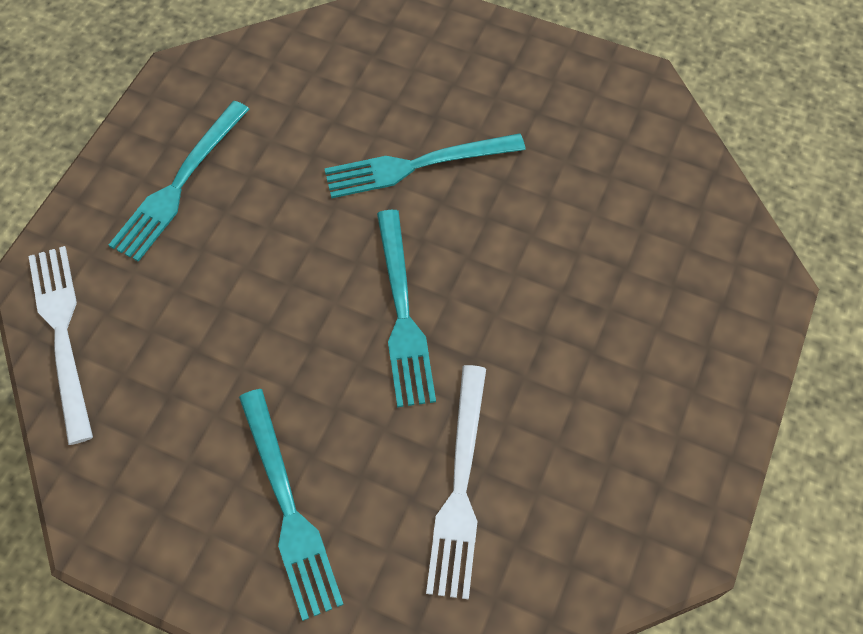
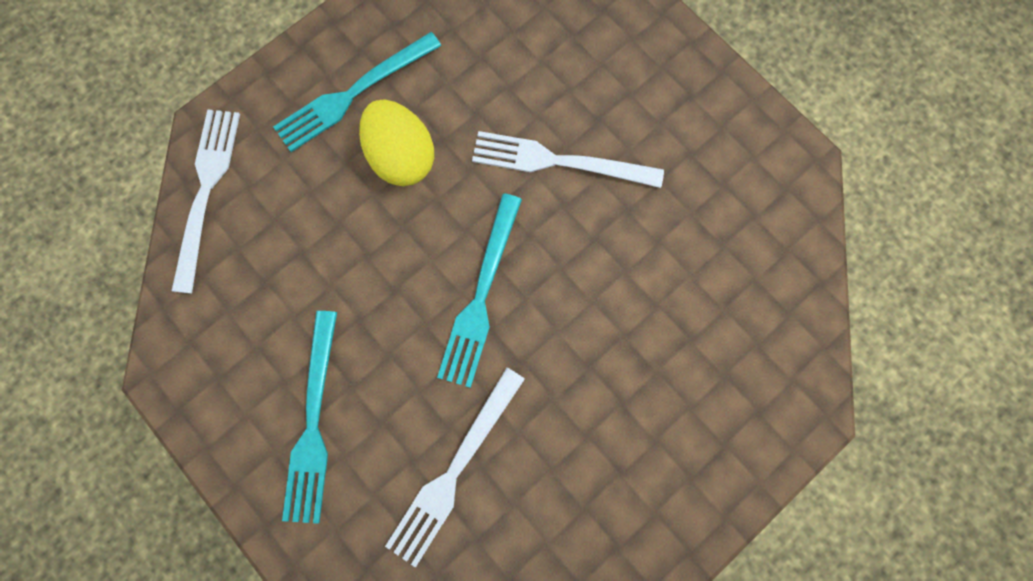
camera: 25 degrees right, 15 degrees up
(258, 221) = (402, 157): none -> yellow egg
(417, 165) = (559, 161): turquoise fork -> white fork

